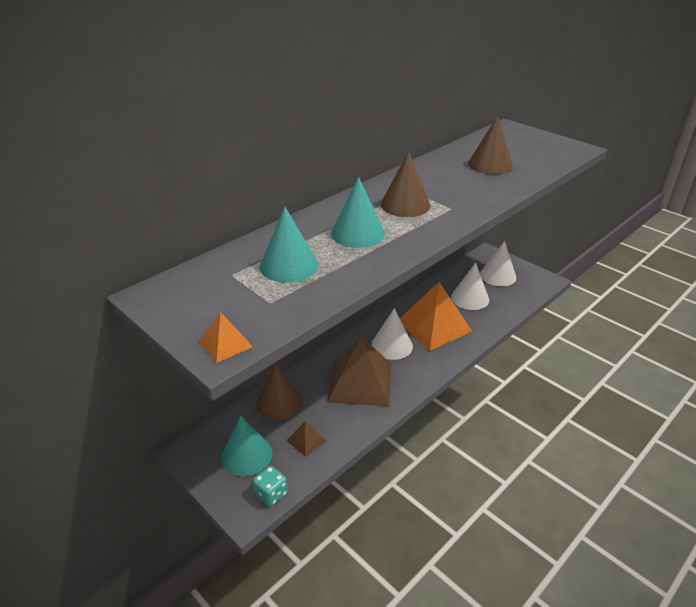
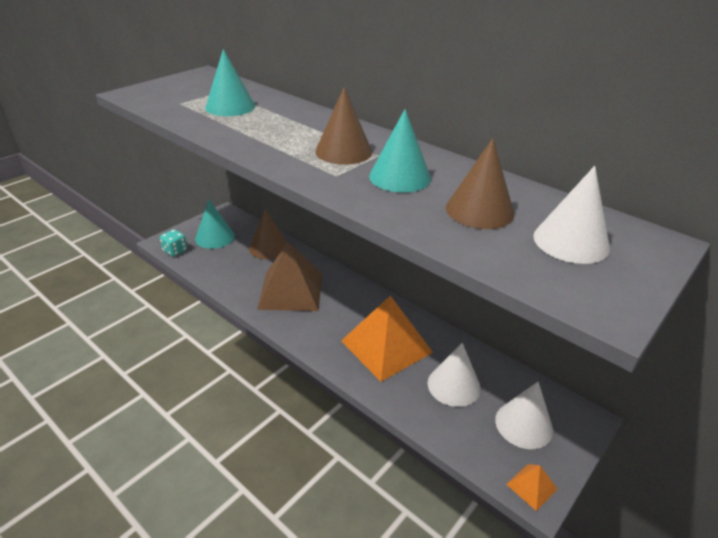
camera: 85 degrees right, 0 degrees up
(225, 344) = (137, 94): orange pyramid -> orange pyramid (531, 486)
(306, 440) = (223, 263): brown pyramid -> none
(357, 233) = (281, 130): turquoise cone -> turquoise cone (400, 177)
(392, 345) = (347, 311): white cone -> white cone (571, 241)

